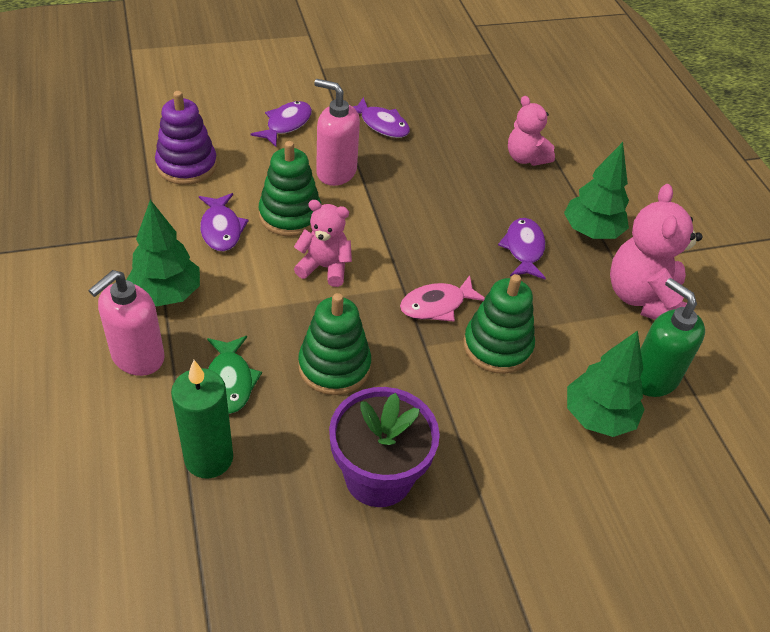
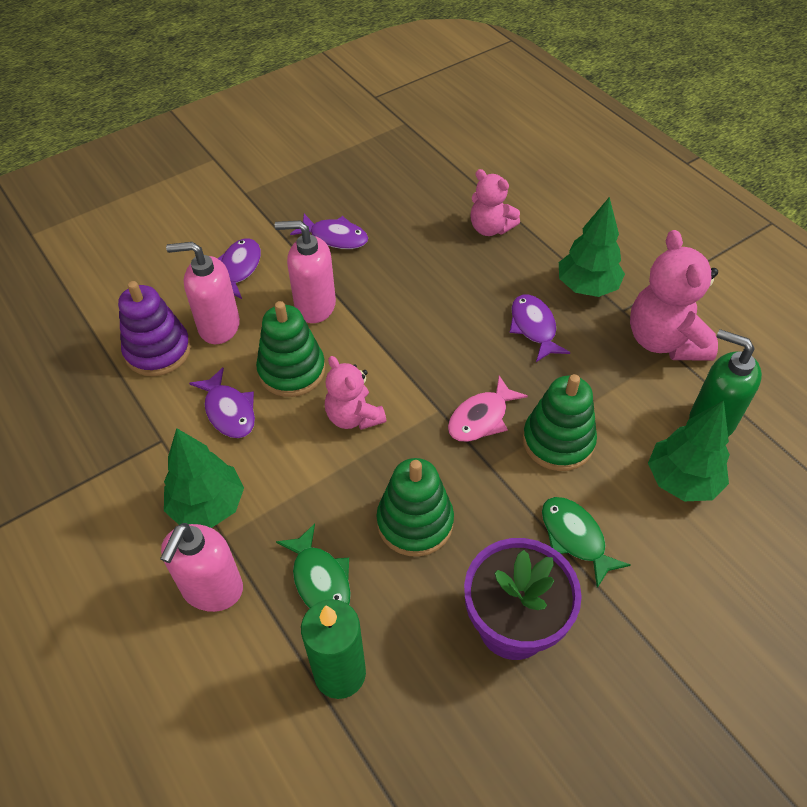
camera: 15 degrees left, 5 degrees up
(246, 163) = (218, 326): none -> pink soap dispenser
(324, 267) = (354, 417): pink teddy bear -> pink teddy bear turned 120 degrees counterclockwise
(472, 428) = (575, 538): none -> green fish

